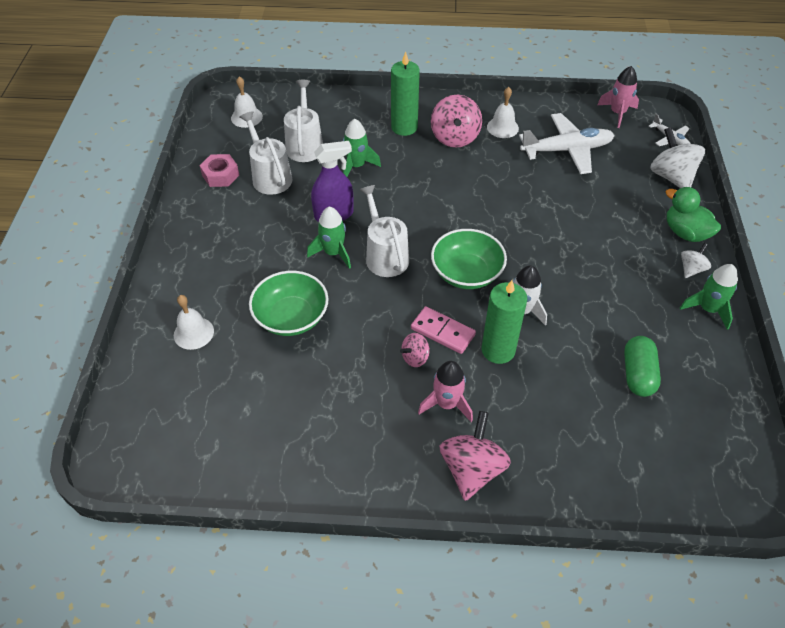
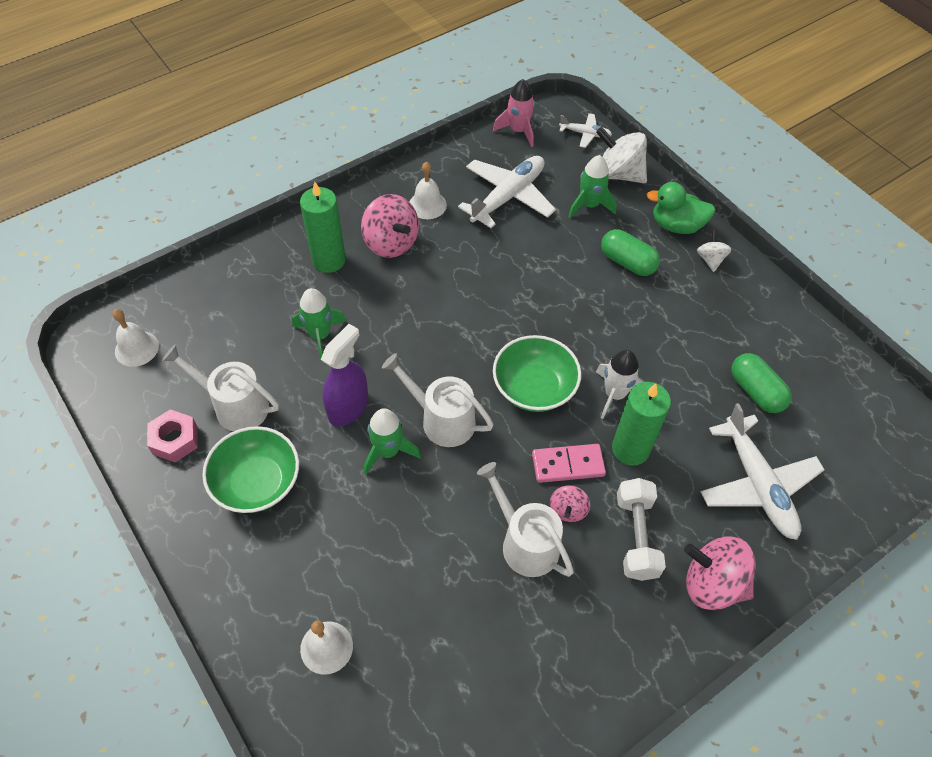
camera: 40 degrees left, 5 degrees up
(291, 317) = (412, 553): green bowl -> green bowl (257, 482)
(305, 145) = (239, 344): white watering can -> white watering can (525, 543)
(446, 404) = (636, 536): pink rocket -> white dumbbell
(472, 469) = (712, 584): pink spinning top -> pink spinning top turned 45 degrees counterclockwise
(574, 433) = (757, 485): none -> white plane
(618, 235) = (627, 262): none -> green capsule
(708, 309) = (753, 291): green rocket -> green rocket (589, 205)

